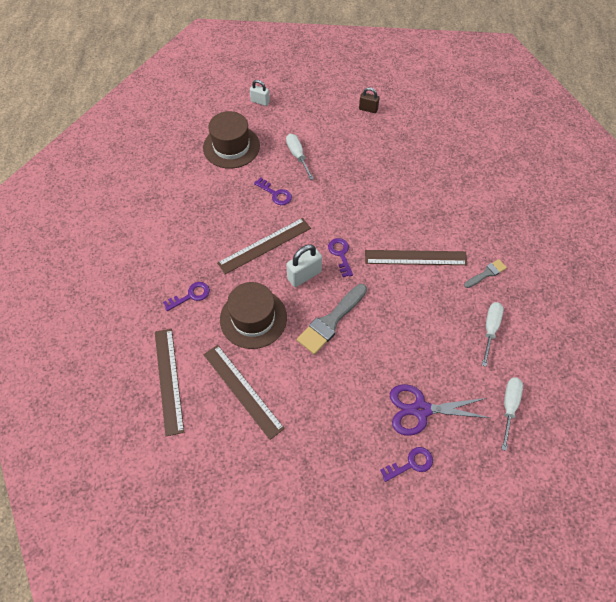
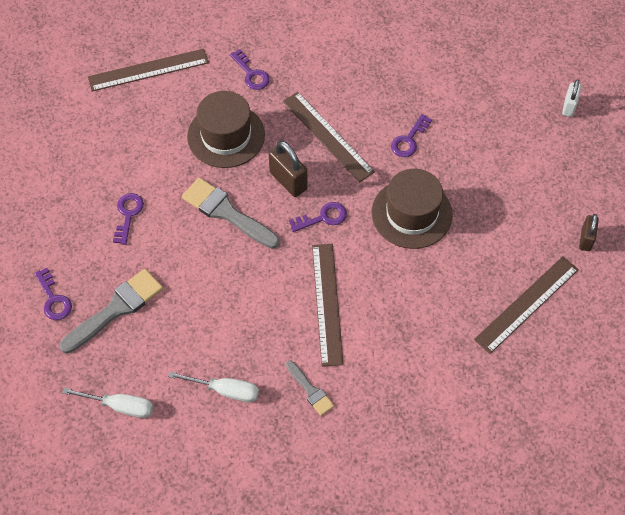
camera: 85 degrees right, 0 degrees up
(231, 146) = (480, 84): brown hat -> brown hat (411, 213)
(242, 390) = (137, 135): brown ruler -> brown ruler (526, 304)
(297, 156) = (478, 159): white screwdriver -> none
(304, 275) = (288, 181): white padlock -> brown padlock
(327, 399) = (128, 215): none -> purple key
(420, 410) = (116, 309): purple scissors -> grey brush

